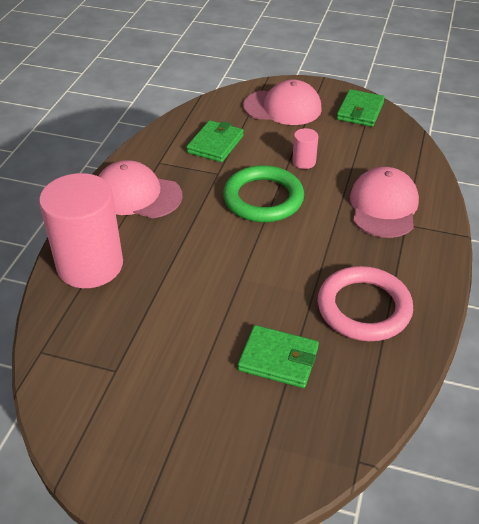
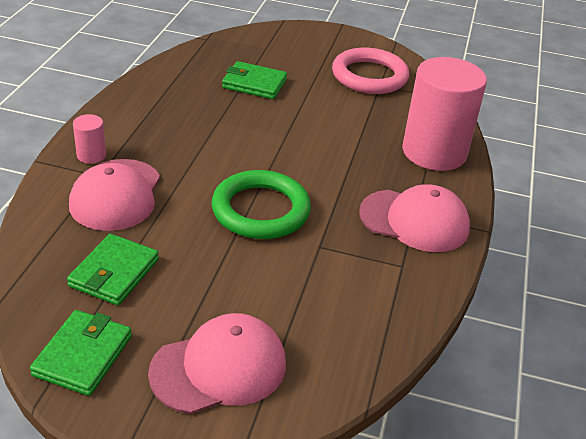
camera: 175 degrees right, 5 degrees down
(215, 144) = (328, 293): green wallet -> green wallet (114, 273)
(282, 107) = (219, 368): pink cap -> pink cap turned 150 degrees clockwise
(304, 162) = (201, 258): pink cylinder -> pink cylinder (91, 155)
(364, 308) = (174, 109): pink ring -> pink ring (369, 76)

